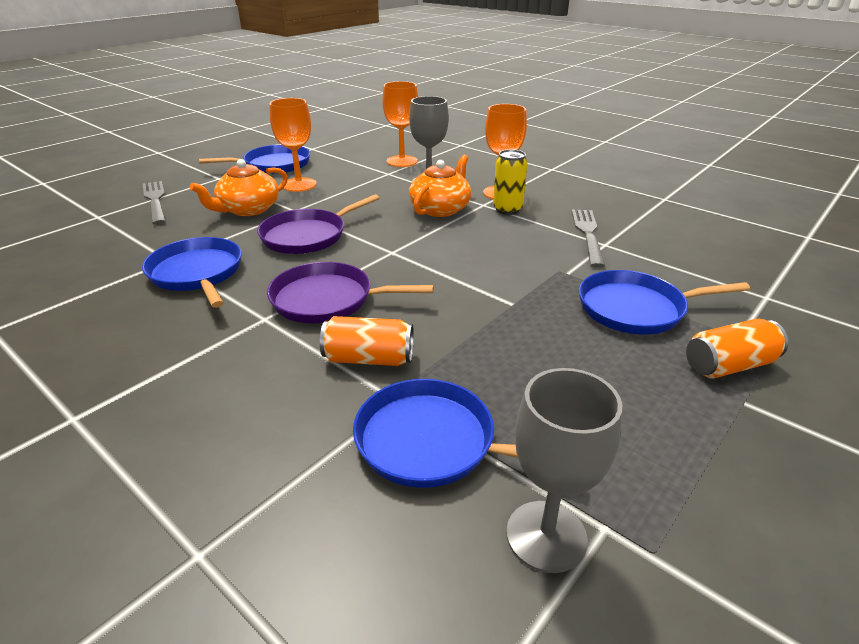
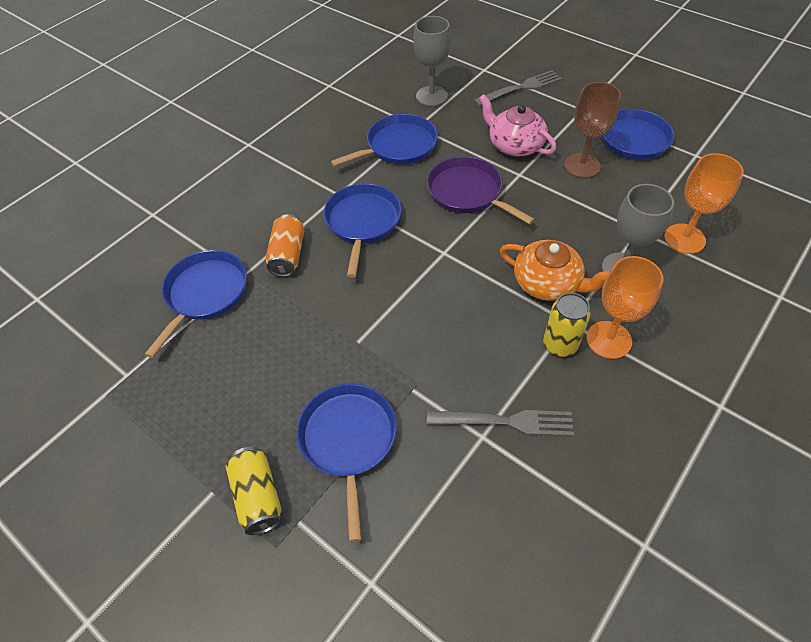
camera: 90 degrees right, 20 degrees up
(248, 209) = (514, 145): orange teapot -> pink teapot
(299, 185) = (582, 165): orange goblet -> brown goblet
(328, 300) = (362, 222): purple pan -> blue pan
(546, 536) = (128, 346): grey goblet -> grey goblet (431, 96)
(729, 365) = (258, 496): orange can -> yellow can

